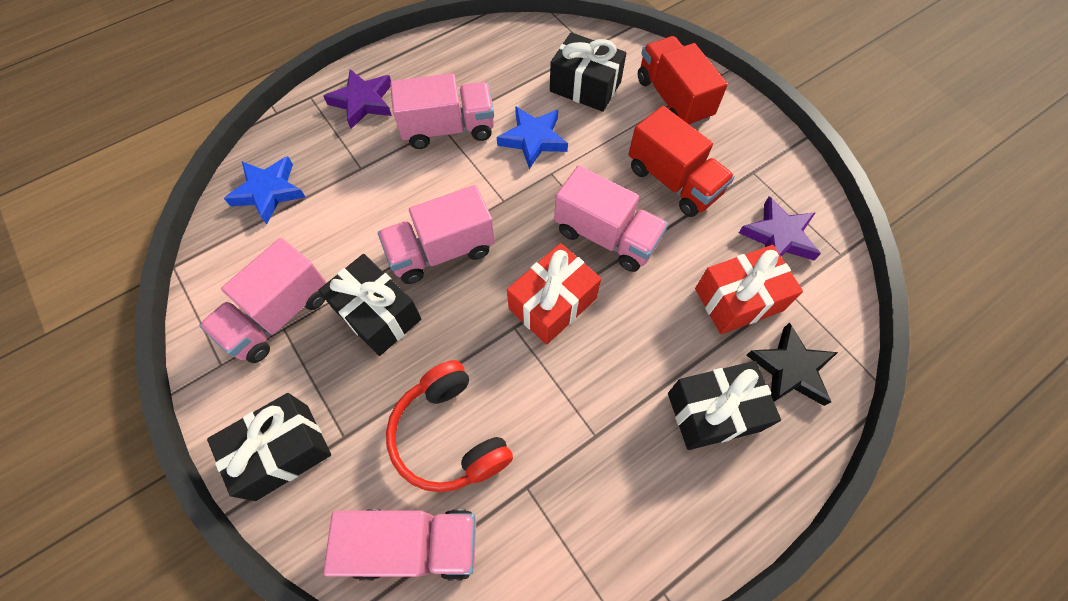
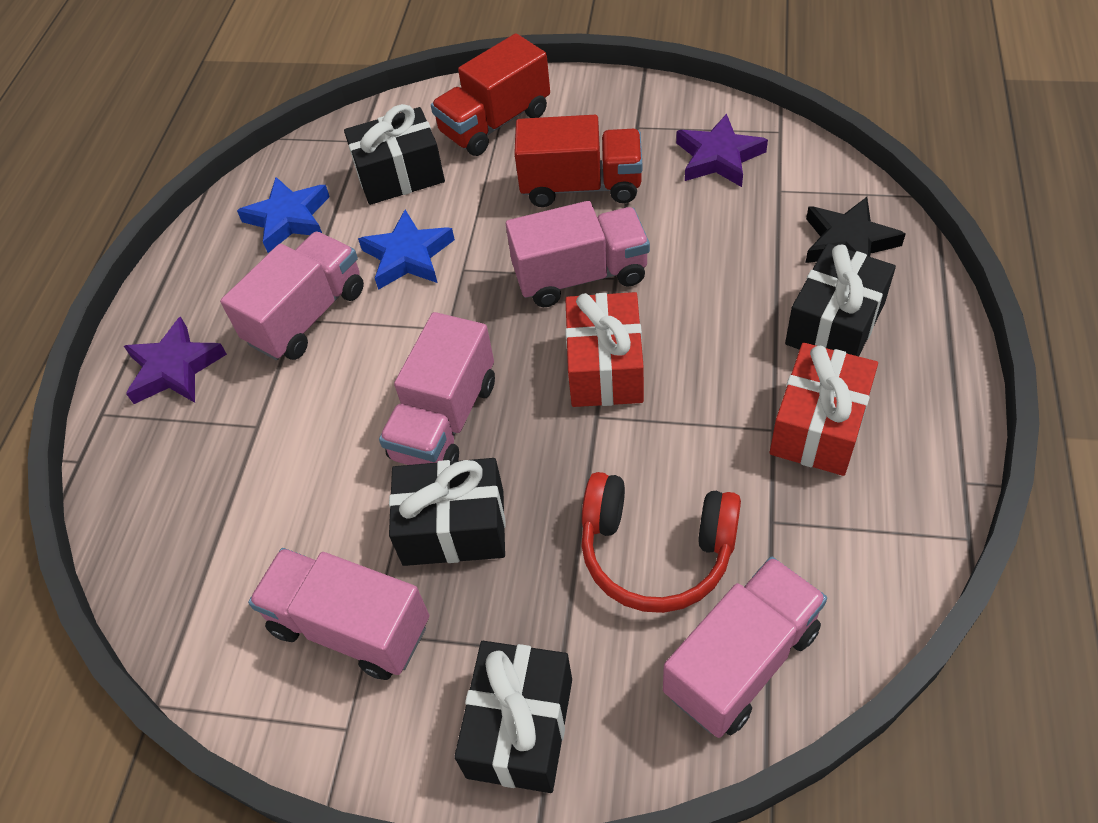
camera: 40 degrees left, 10 degrees down
(269, 191) = (177, 536): blue star -> blue star (288, 218)
(278, 315) = (350, 627): pink truck -> pink truck turned 120 degrees clockwise
(673, 99) = (495, 123): red truck -> red truck turned 60 degrees counterclockwise
(738, 299) = (748, 228): red gift -> red gift (818, 426)

